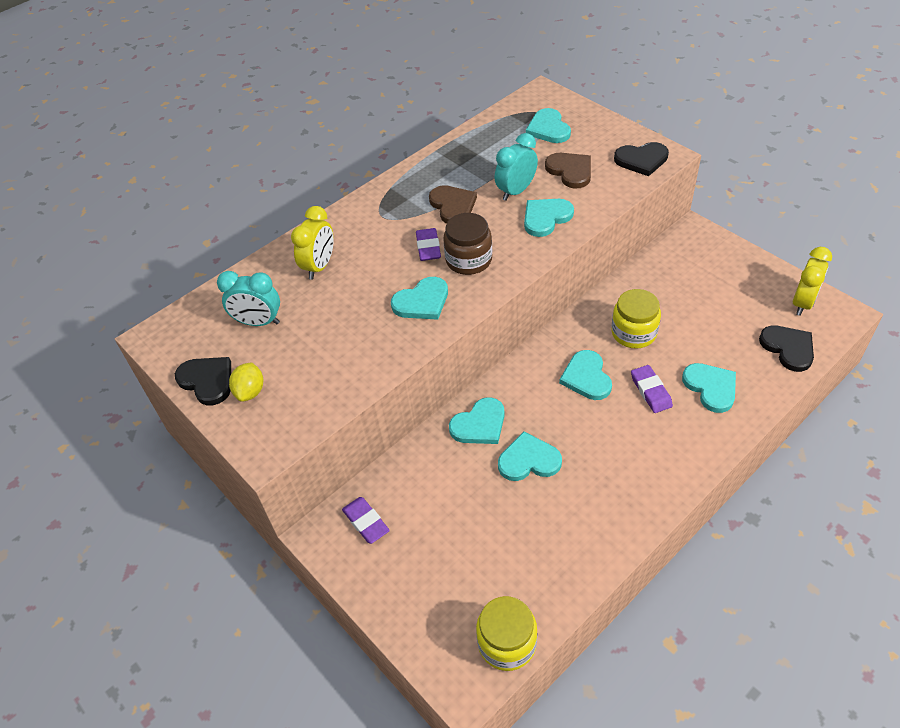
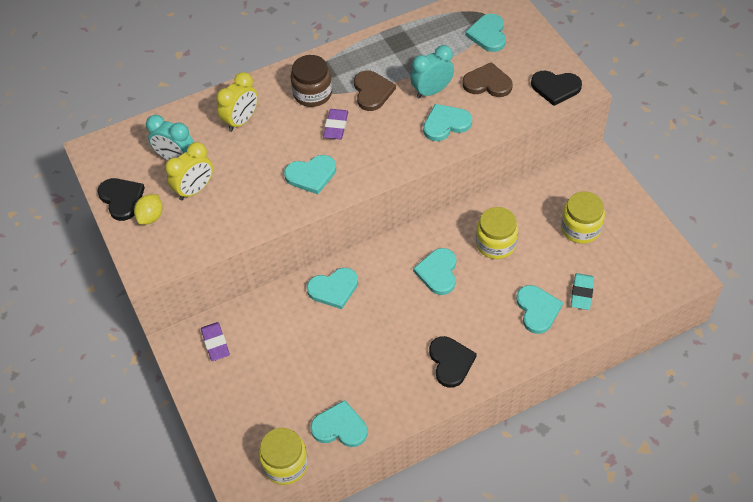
camera: 15 degrees right, 5 degrees up
(469, 260) = (364, 147): brown jar -> brown jar (312, 93)
(529, 460) = (360, 329): turquoise heart -> turquoise heart (340, 427)
(570, 171) = (487, 83): brown heart -> brown heart turned 60 degrees counterclockwise
(651, 391) = (485, 299): purple eraser -> none
(713, 296) = (580, 228): none -> yellow jar
(748, 359) = (581, 293): none -> turquoise eraser
(788, 348) = (621, 293): black heart -> black heart (450, 362)
(803, 303) = (656, 256): yellow clock -> yellow clock (195, 190)

